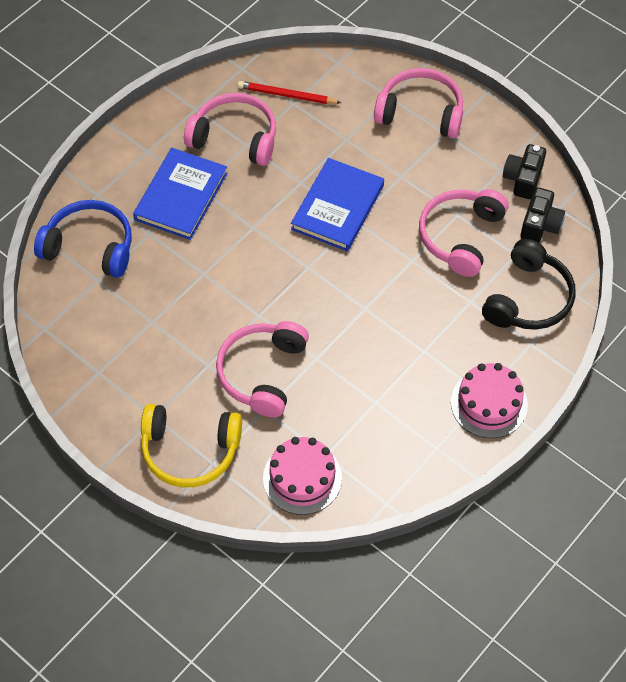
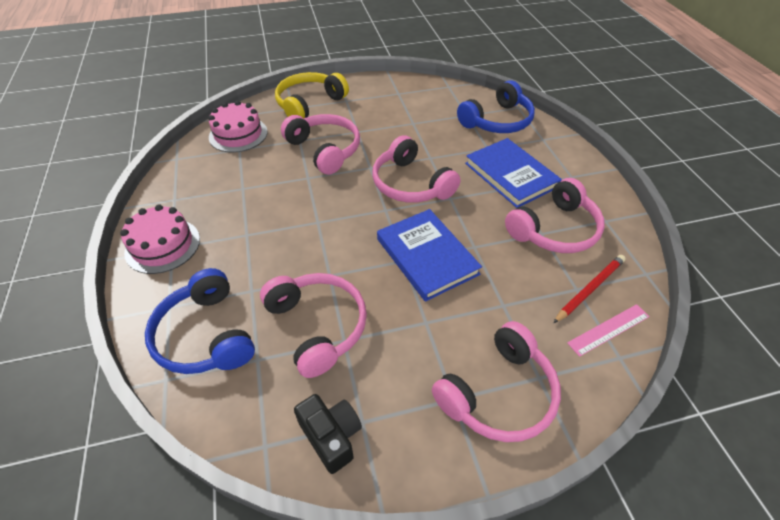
camera: 125 degrees right, 10 degrees down
(257, 267) = (410, 184): none -> pink headphones
(318, 74) = (609, 330): none -> pink ruler
(528, 298) = (205, 335): black headphones -> blue headphones
(540, 225) = (263, 408): black camera -> none

